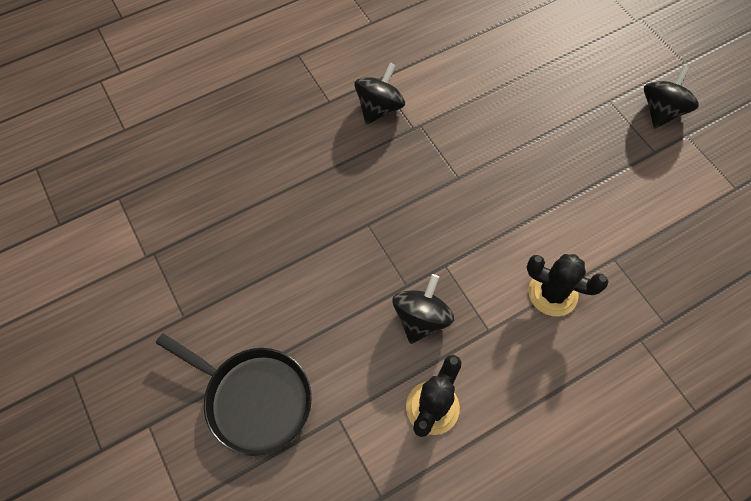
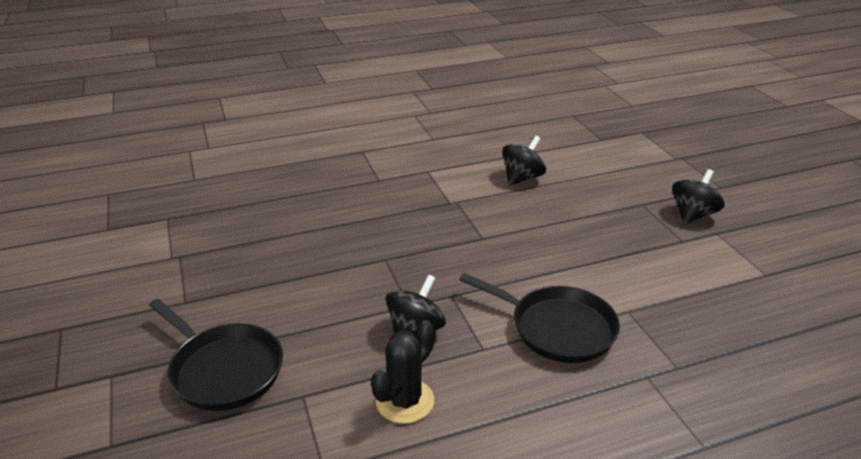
camera: 10 degrees right, 30 degrees down
(379, 108) = (422, 187): black spinning top -> black spinning top (522, 178)
(552, 293) = (557, 328): black cactus -> black pan

